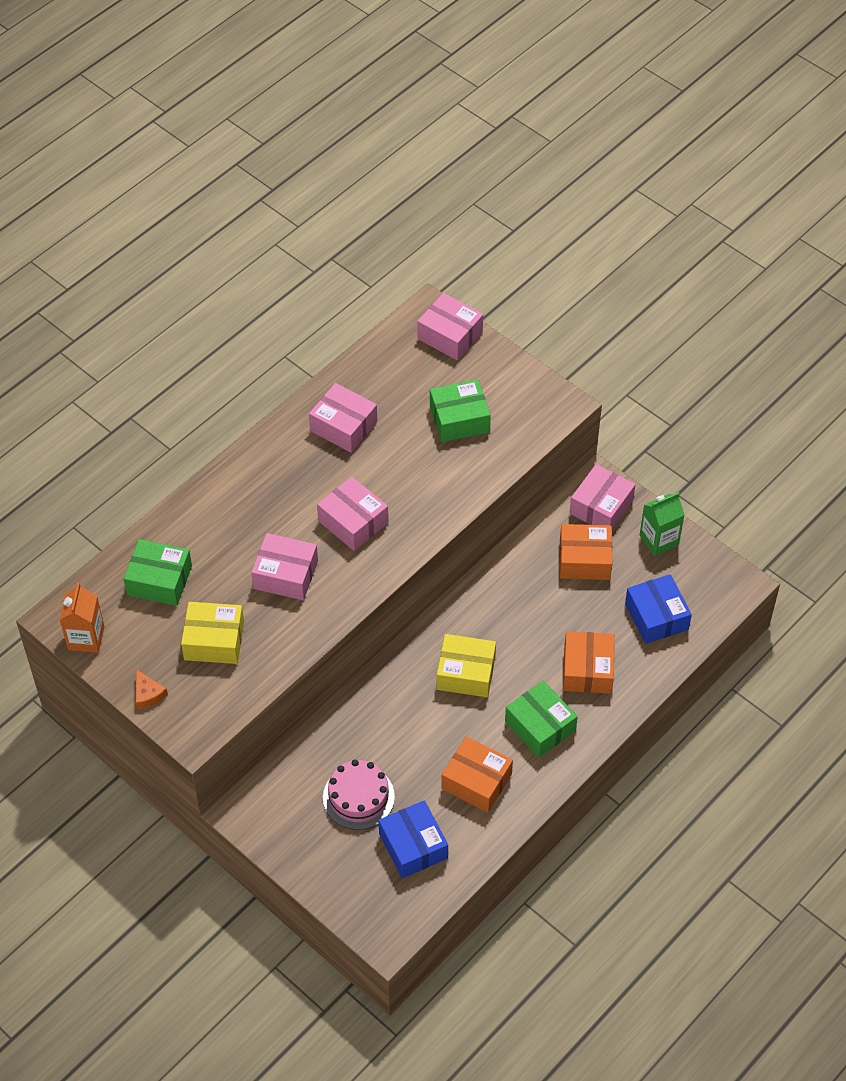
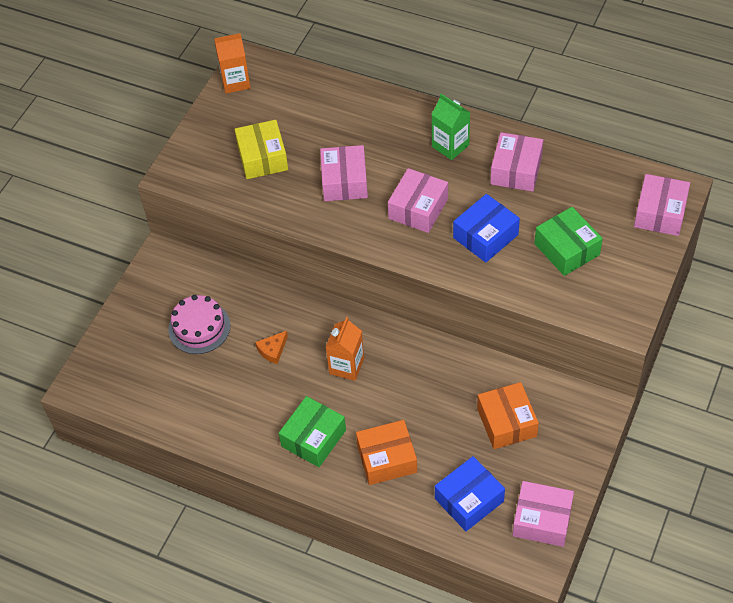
camera: 75 degrees right, 0 degrees up
(148, 694) = (199, 135): orange cheese -> orange cheese (272, 350)
(159, 580) = (305, 106): green box -> none
(413, 846) = (166, 380): blue box -> blue box (485, 236)
(466, 673) = (346, 366): yellow box -> orange carton
(476, 781) = (241, 406): orange box -> none
(601, 507) = (573, 419): pink box -> pink box (542, 520)
(659, 540) = (558, 478): green carton -> green carton (450, 146)

